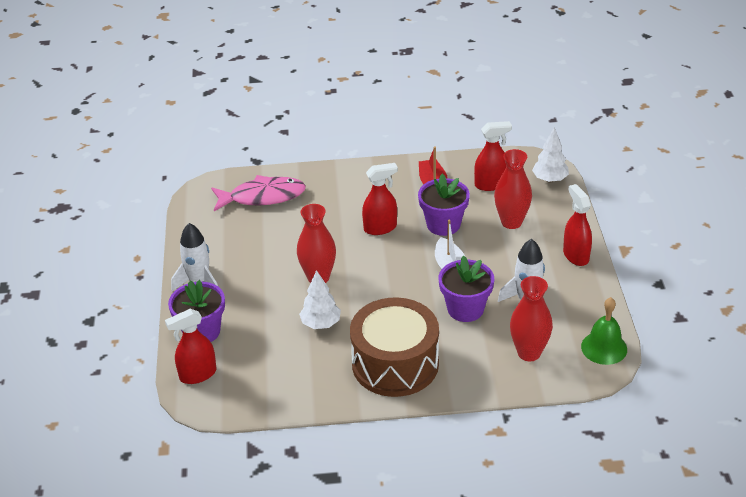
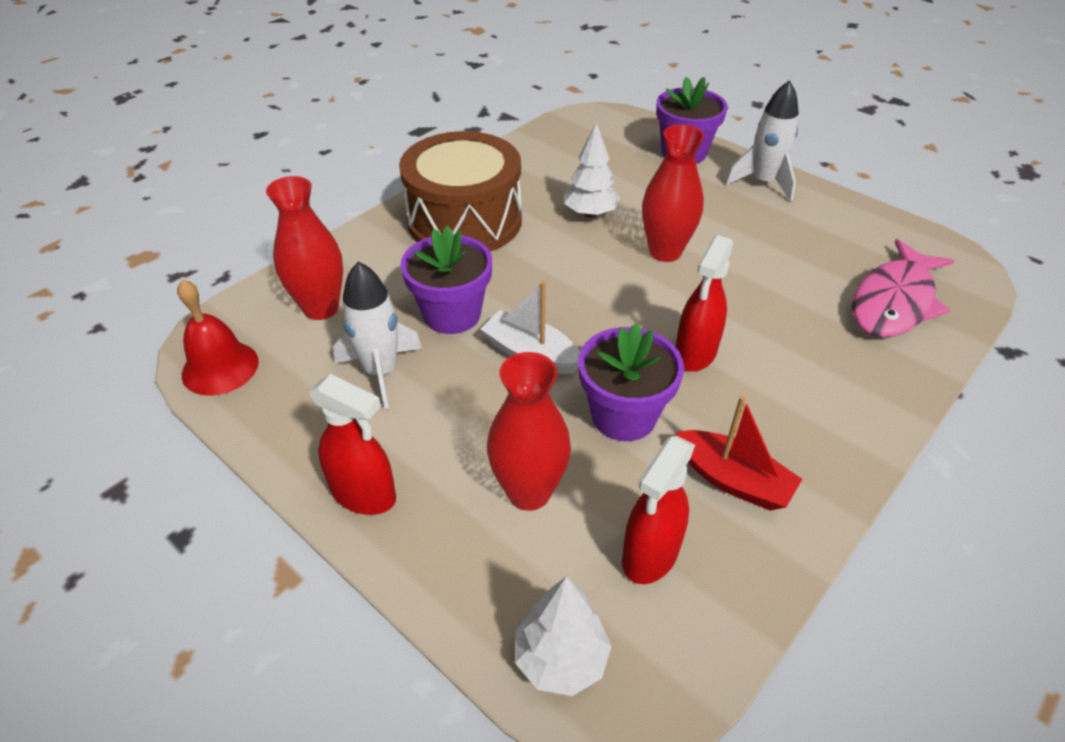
camera: 135 degrees right, 5 degrees up
(197, 374) = (628, 128): red spray bottle -> none
(604, 348) = (220, 367): green bell -> red bell

